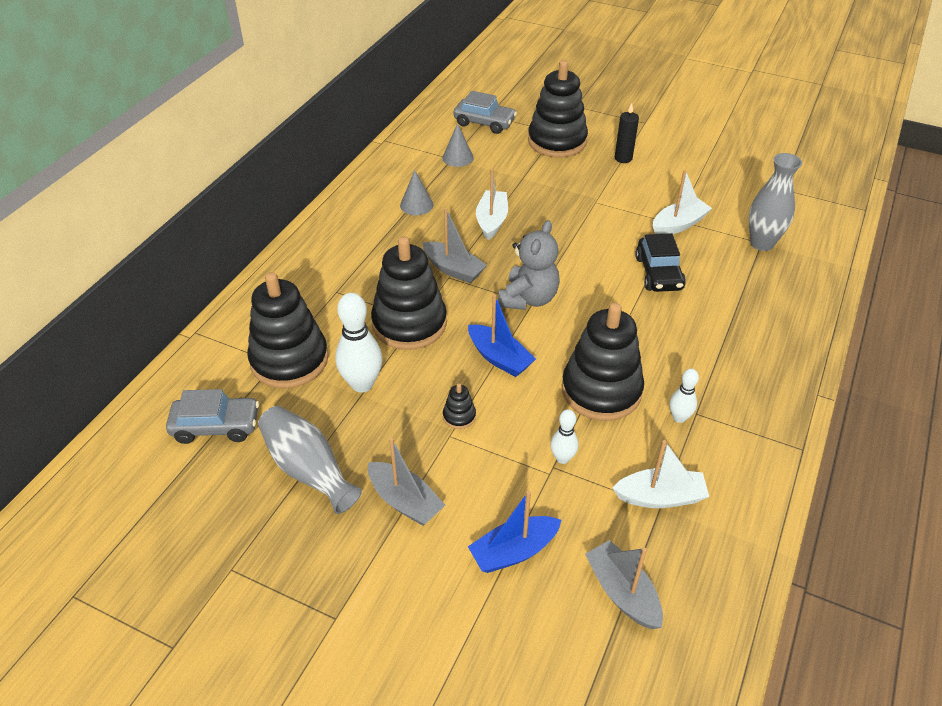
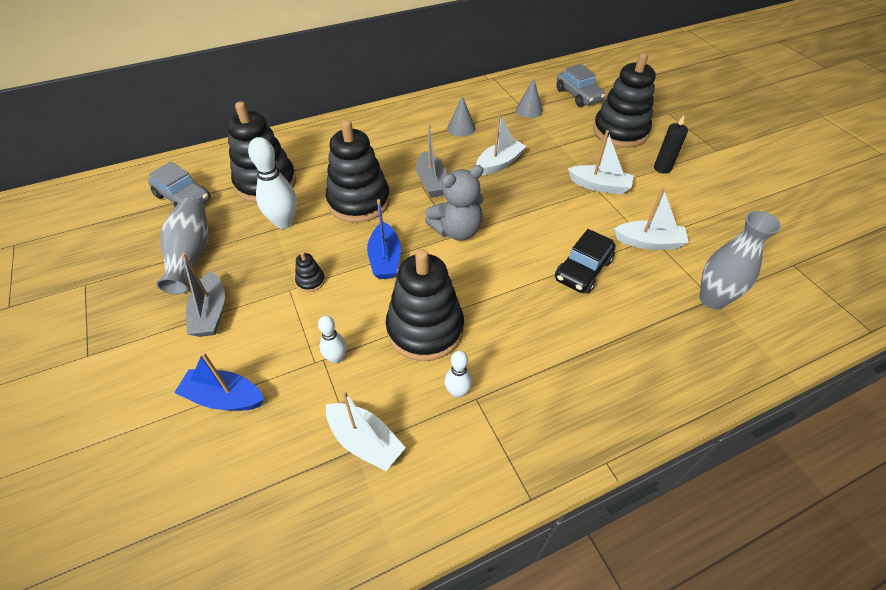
camera: 40 degrees right, 5 degrees up
(594, 198) = (599, 186): none -> white boat
(622, 592) = (248, 489): grey boat -> none

